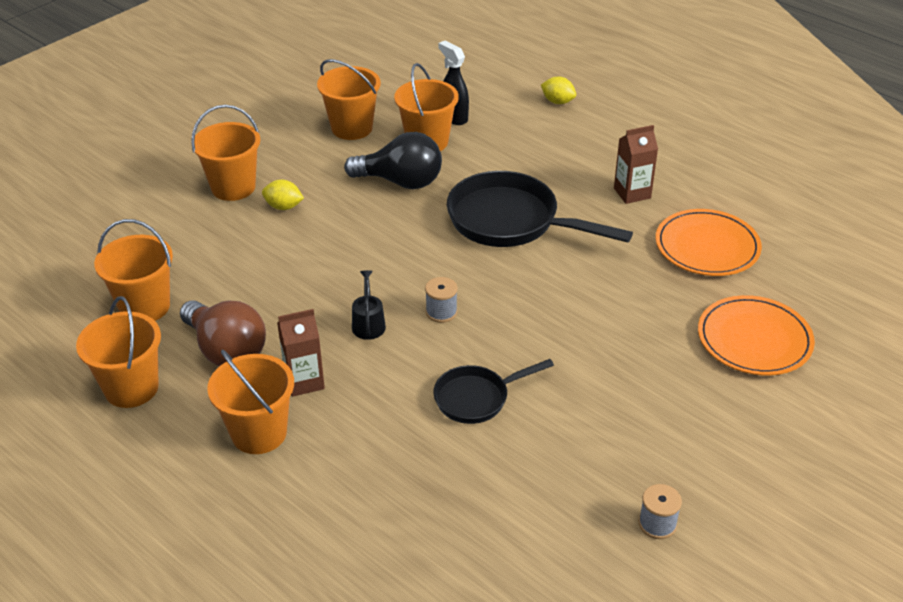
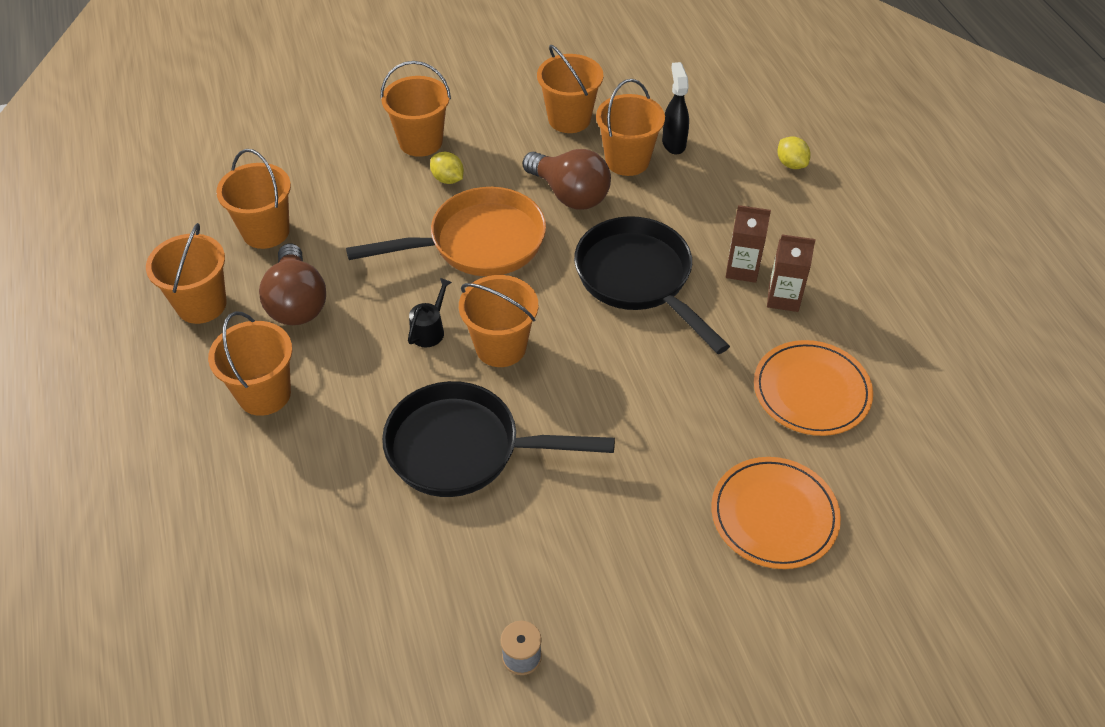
camera: 30 degrees right, 10 degrees up
(304, 381) = (335, 362): brown carton -> brown carton (742, 269)
(353, 244) = (478, 243): none -> orange pan
(401, 182) = (569, 194): black light bulb -> brown light bulb
(441, 312) = (501, 347): grey spool -> orange bucket
(477, 398) = (464, 449): black pan -> black pan, size x1.77

